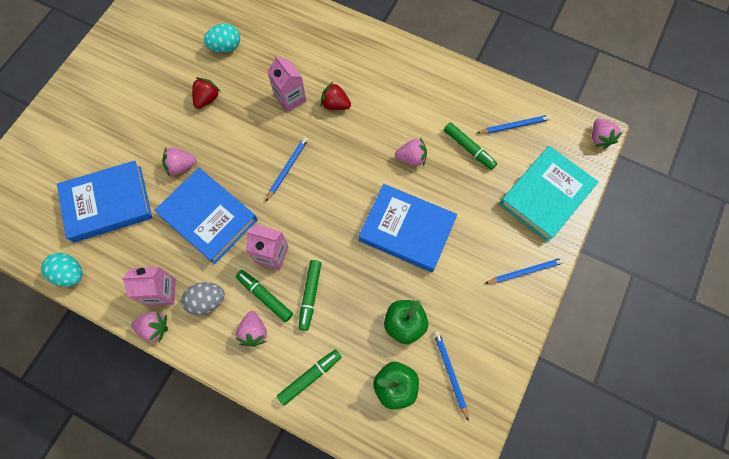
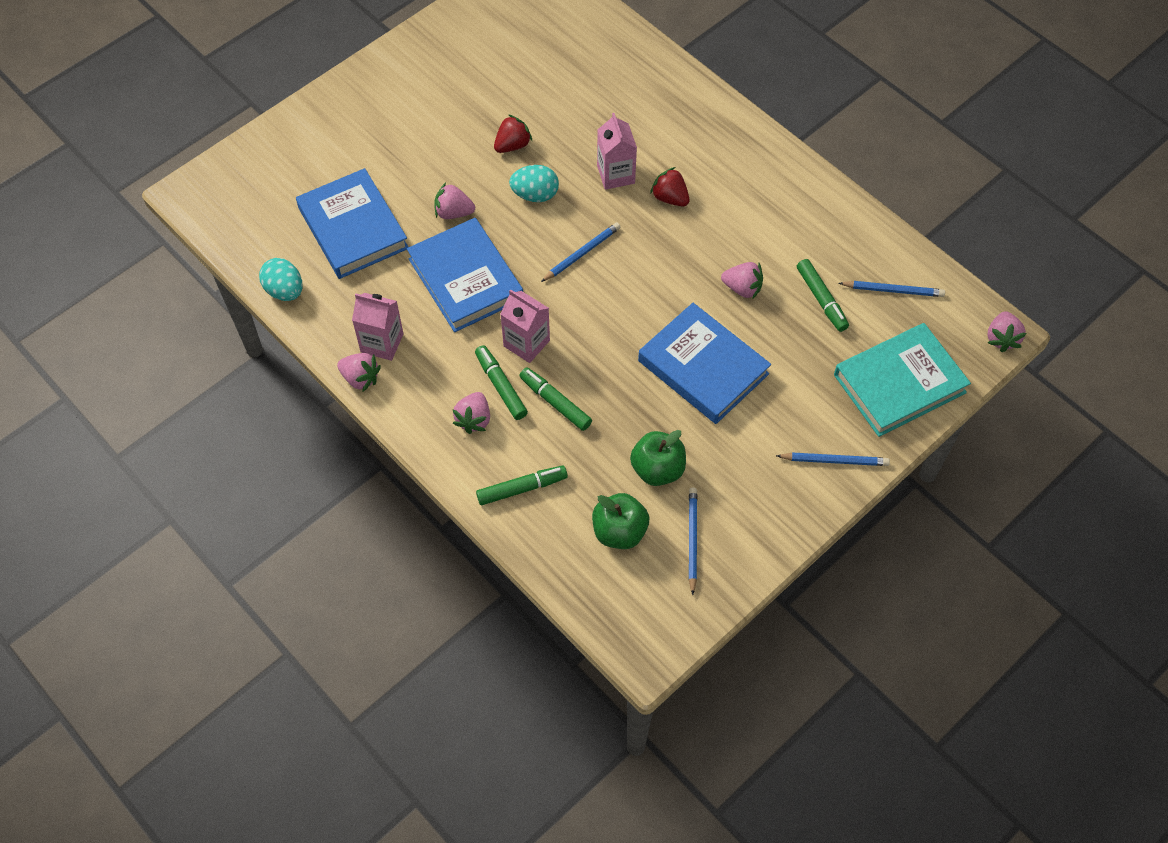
camera: 20 degrees right, 10 degrees down
(108, 204) = (353, 228): blue book -> blue book turned 60 degrees clockwise
(207, 301) = (431, 369): grey egg -> none
(225, 47) = (557, 91): turquoise egg -> turquoise egg (535, 195)
(310, 296) = (555, 402): green marker -> green marker turned 105 degrees clockwise

